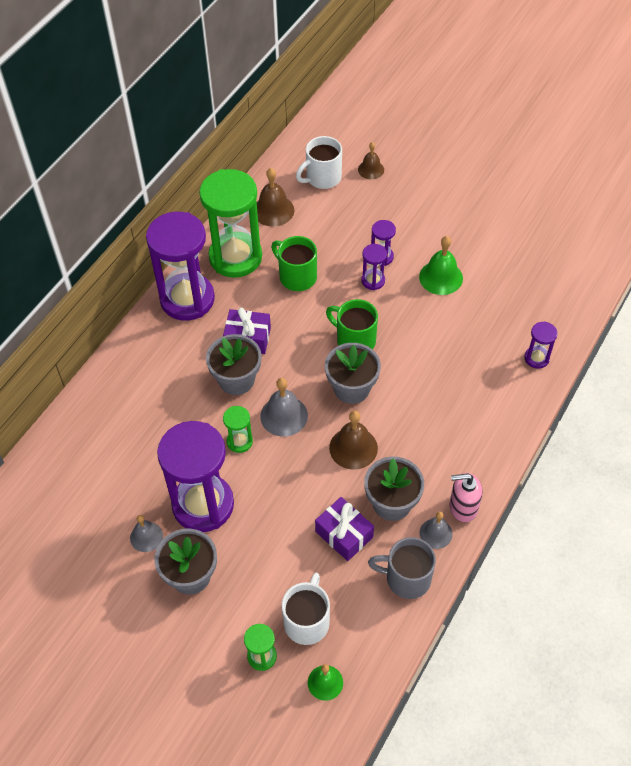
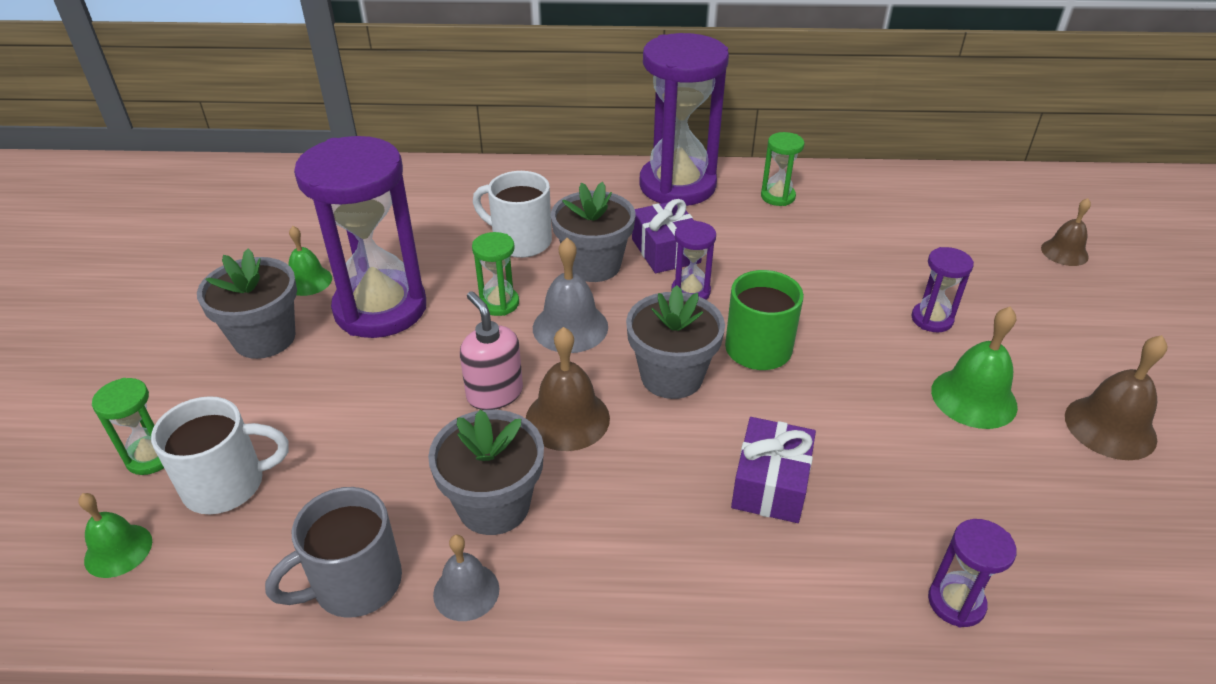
camera: 60 degrees right, 15 degrees down
(146, 536) = (308, 281): grey bell -> green bell
(235, 257) = (777, 197): green hourglass -> green hourglass, size x0.44
(273, 210) = (883, 198): brown bell -> brown bell (1110, 427)
(296, 276) = (805, 254): green mug -> none
(322, 178) = (988, 217): white mug -> white mug (520, 241)
(344, 534) = (403, 468): purple gift -> purple gift (770, 484)
(373, 281) = (880, 326): purple hourglass -> purple hourglass (690, 291)
(406, 578) = (355, 584): grey mug -> grey mug turned 105 degrees counterclockwise
(463, 507) = (543, 612): pink soap dispenser -> pink soap dispenser (494, 393)

